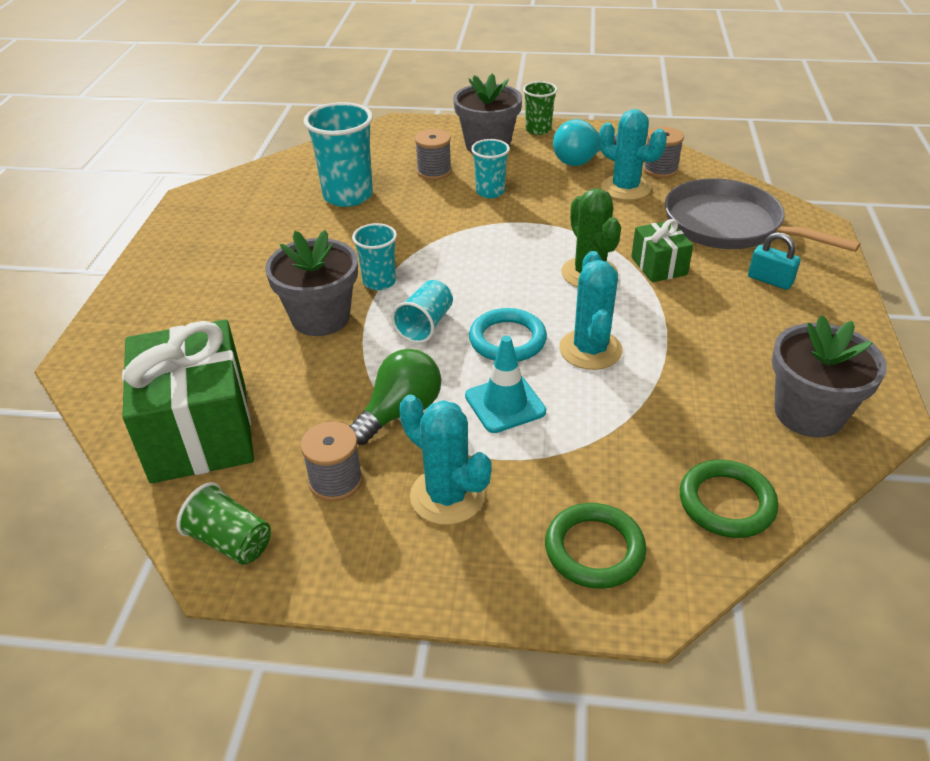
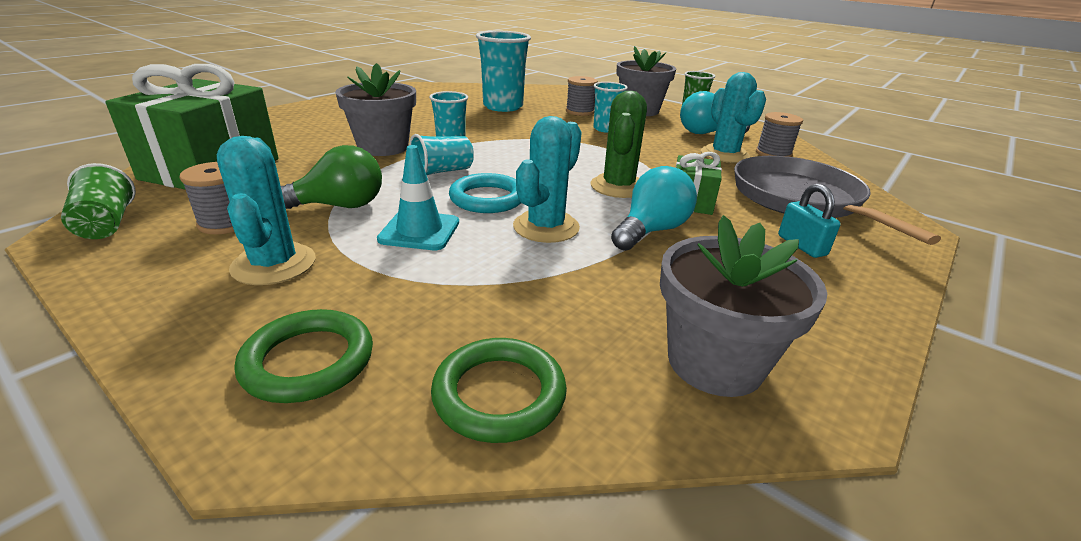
camera: 30 degrees right, 10 degrees down
(665, 315) = (651, 231): none -> turquoise light bulb

